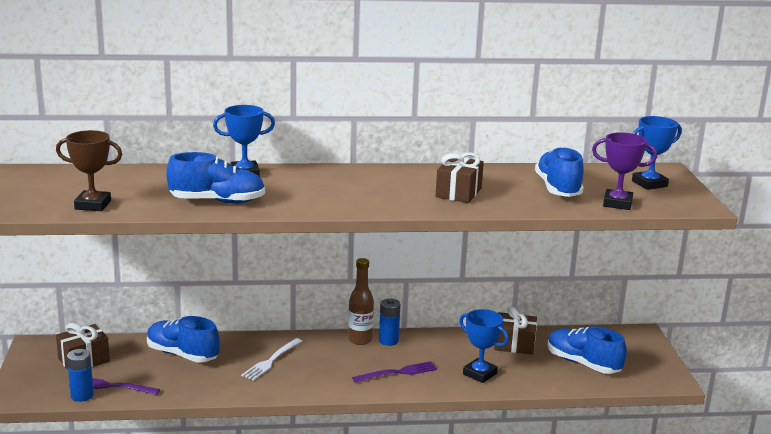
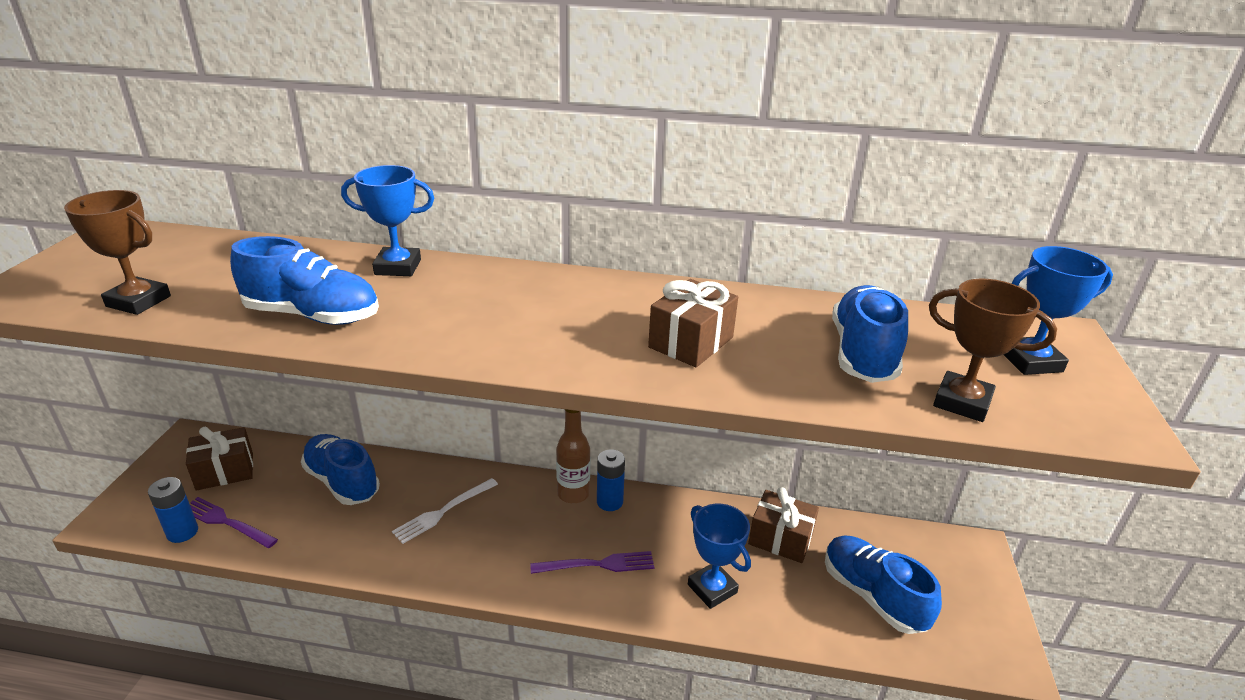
camera: 15 degrees right, 10 degrees up
(617, 203) = (962, 402): purple trophy -> brown trophy

